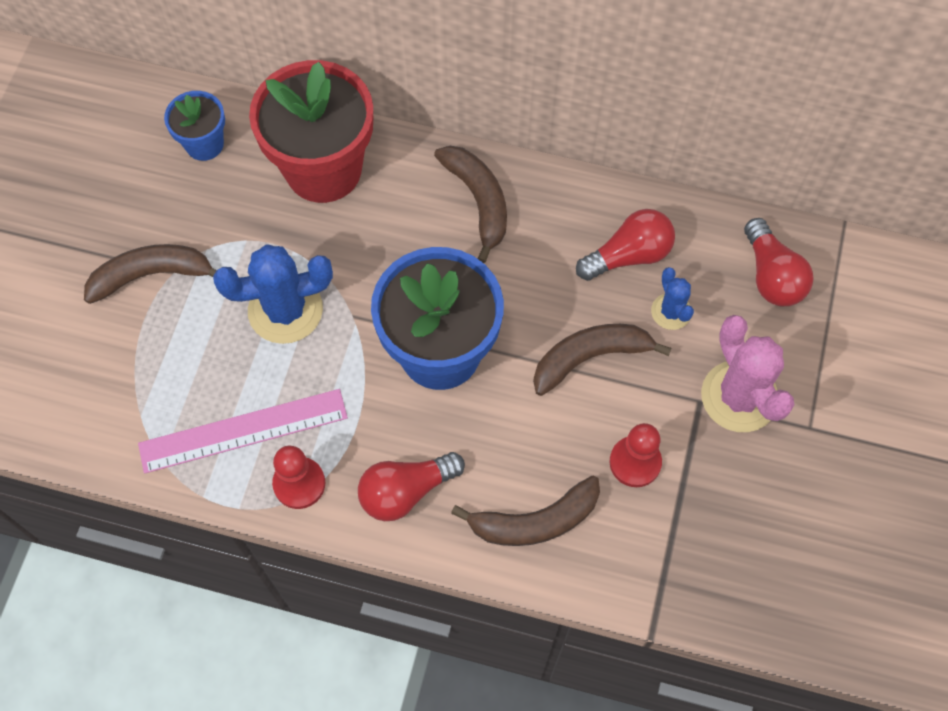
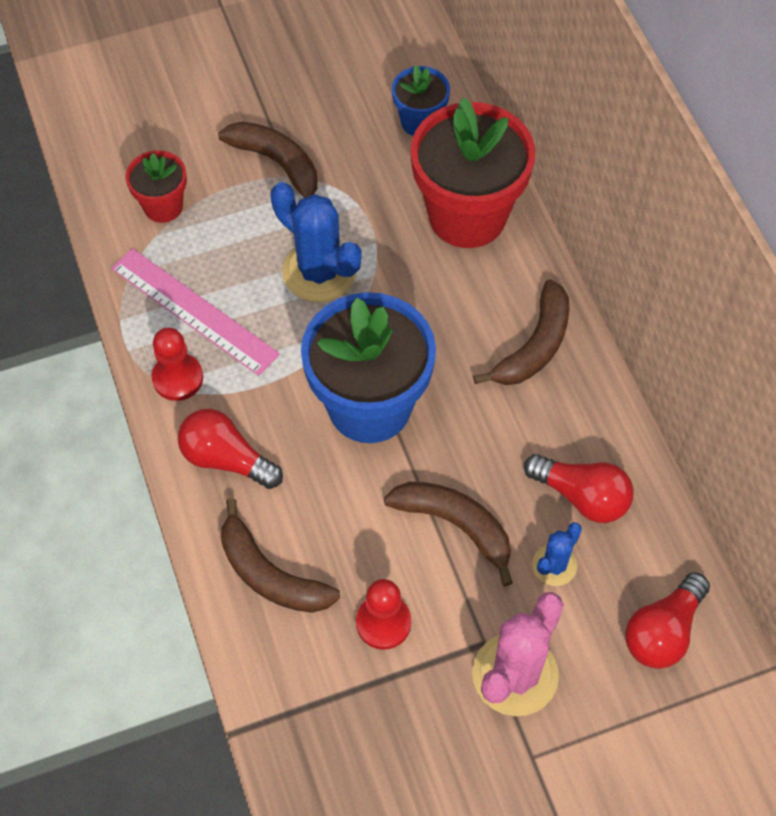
camera: 55 degrees right, 5 degrees down
(116, 392) = (163, 206): none -> red flower pot

